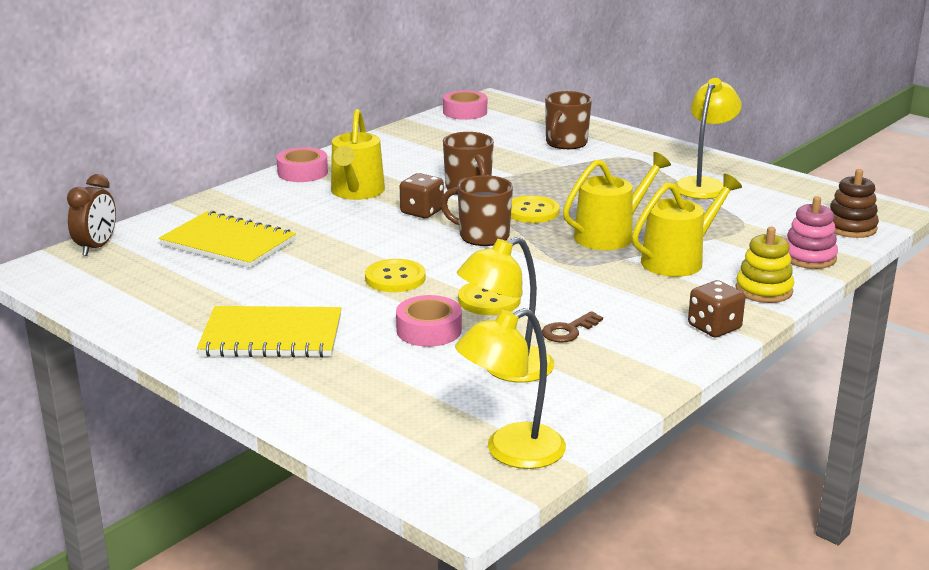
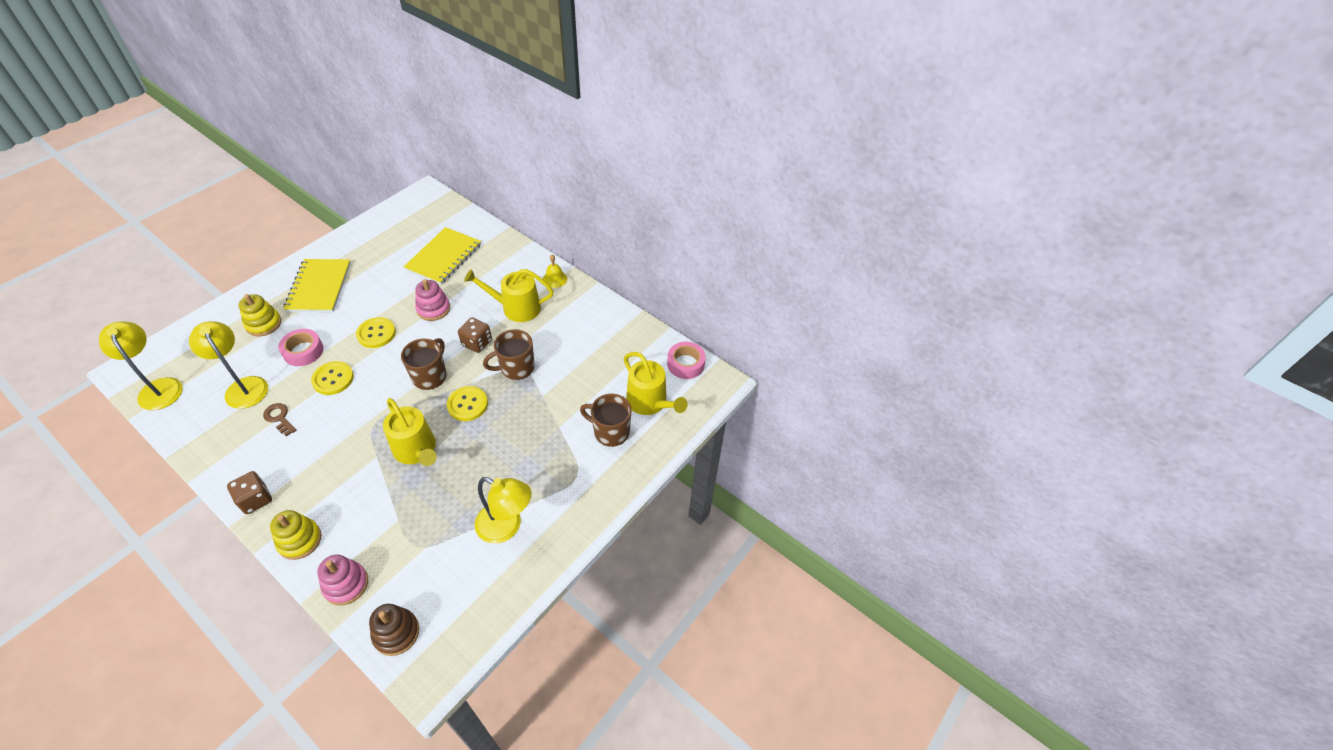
camera: 85 degrees right, 25 degrees up
(97, 247) = (449, 208): brown clock -> none
(302, 172) = (555, 279): pink tape -> yellow bell
(348, 242) = (433, 309): none -> pink stacking toy
(358, 374) = (263, 324): none -> yellow stacking toy
(678, 260) = (363, 490): yellow watering can -> yellow watering can (650, 402)

